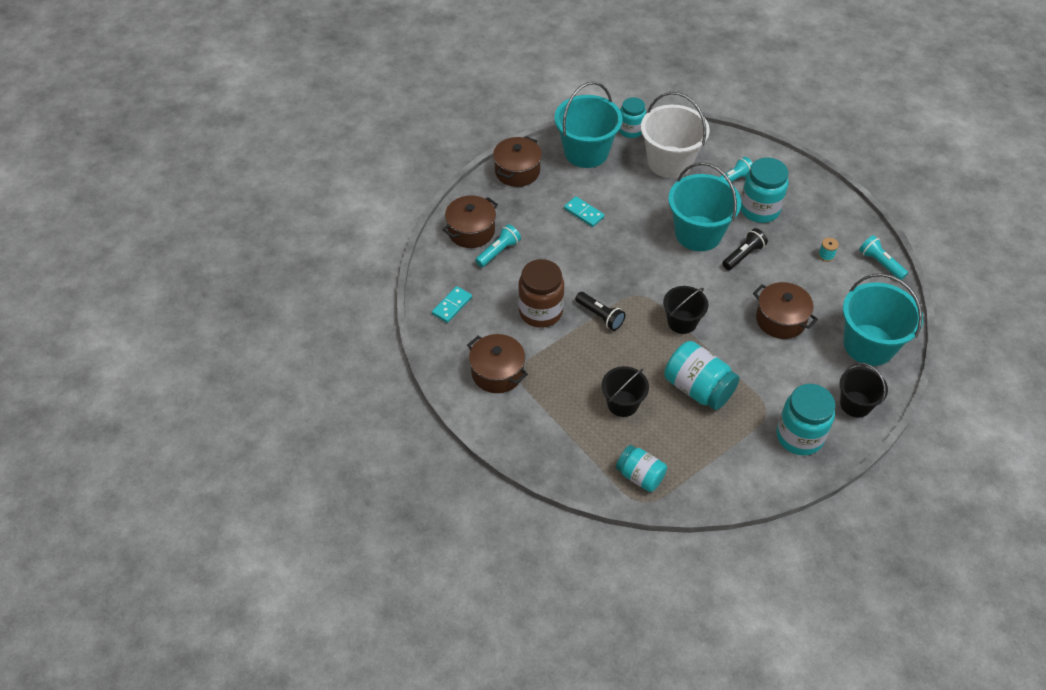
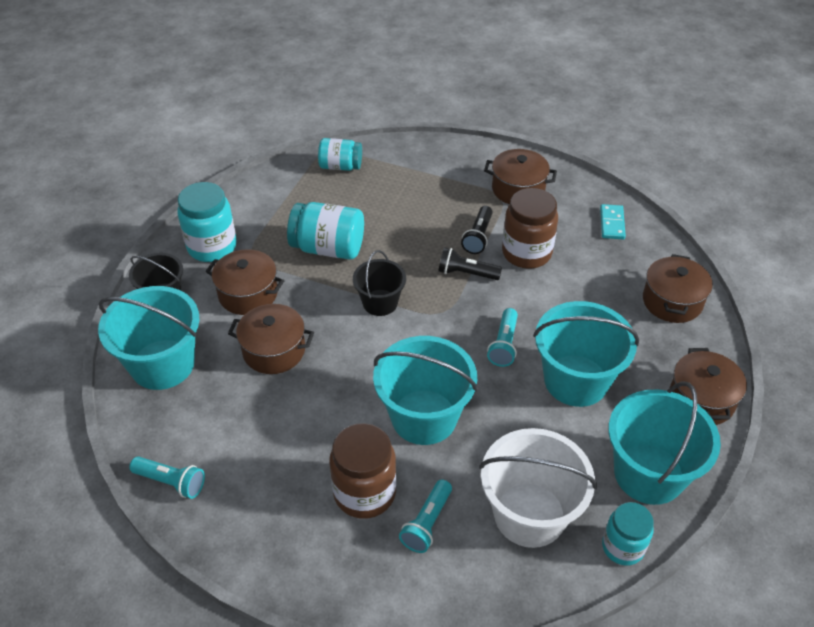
camera: 150 degrees right, 5 degrees down
(499, 251) = (622, 292): turquoise flashlight -> turquoise flashlight (504, 345)
(584, 213) = (576, 380): turquoise domino -> turquoise bucket
(622, 403) = (390, 209): black bucket -> none
(743, 255) = (353, 412): black flashlight -> black flashlight (478, 237)
(759, 209) = (364, 493): turquoise jar -> brown jar
(783, 375) = (248, 294): none -> brown pot
(826, 255) = (248, 461): turquoise spool -> none

